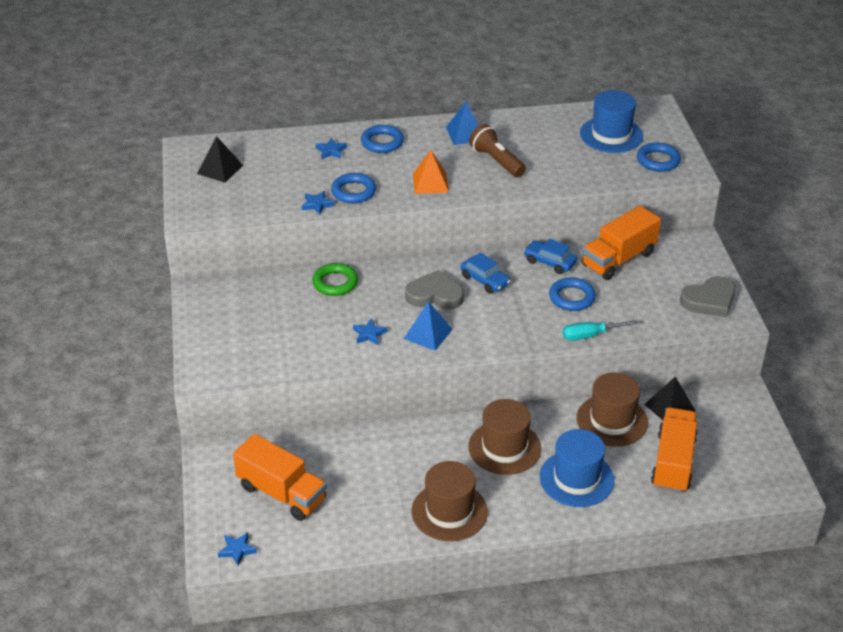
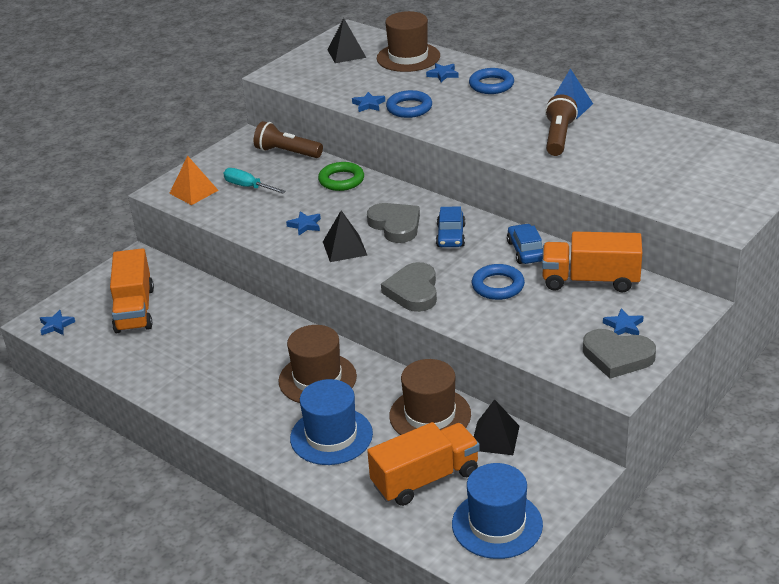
camera: 50 degrees right, 5 degrees down
(251, 284) = (287, 152): none -> brown flashlight
(428, 334) = (344, 248): blue pyramid -> black pyramid
(430, 183) = (476, 128): orange pyramid -> orange pyramid (194, 192)
(449, 511) = (209, 393): brown hat -> brown hat (408, 57)
(526, 335) = (413, 291): none -> grey heart
(589, 335) = (463, 320): turquoise screwdriver -> turquoise screwdriver (247, 187)
(611, 135) = (700, 163): blue hat -> blue hat (497, 524)
(658, 160) = (708, 202): blue ring -> none
(682, 278) = (623, 326): none -> blue star

